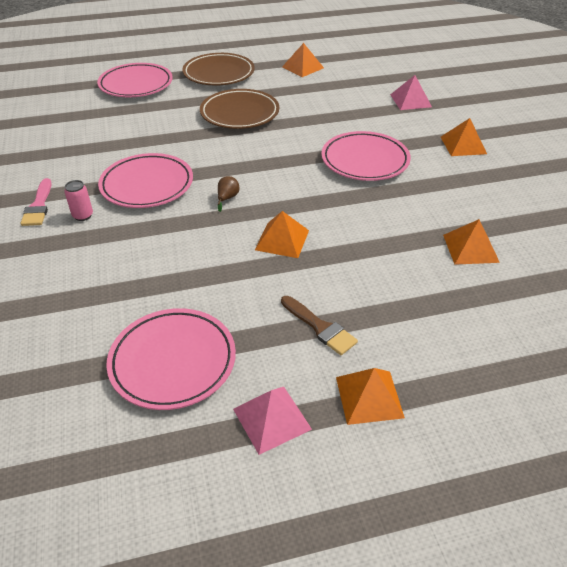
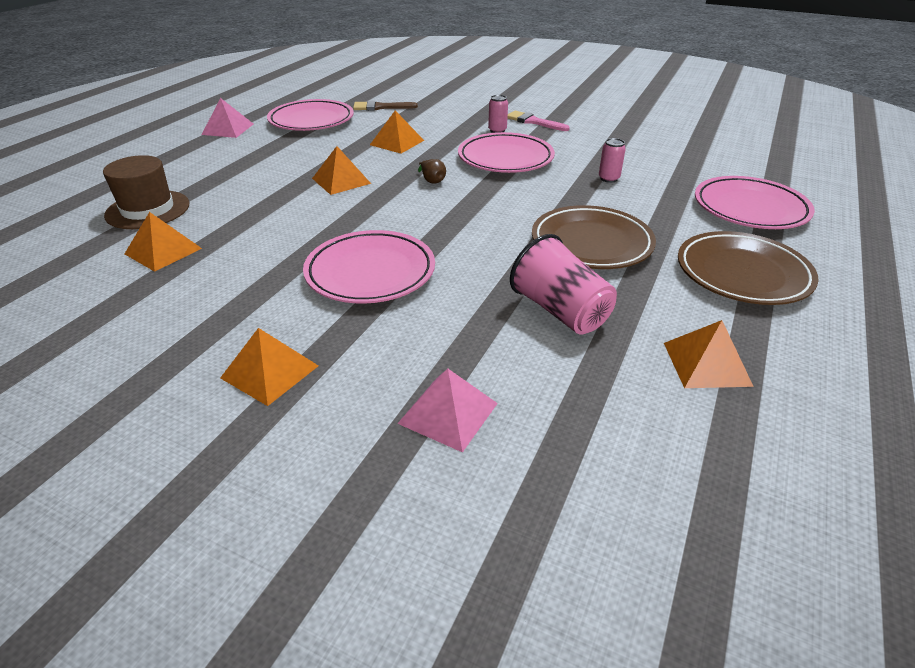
camera: 130 degrees right, 5 degrees down
(139, 134) = (608, 178): none -> pink can
(314, 101) = (560, 311): none -> pink cup
(320, 327) = (244, 160): brown brush -> brown brush (380, 107)
(369, 397) = (179, 153): orange pyramid -> orange pyramid (397, 142)
(457, 306) = (148, 210): none -> brown hat

